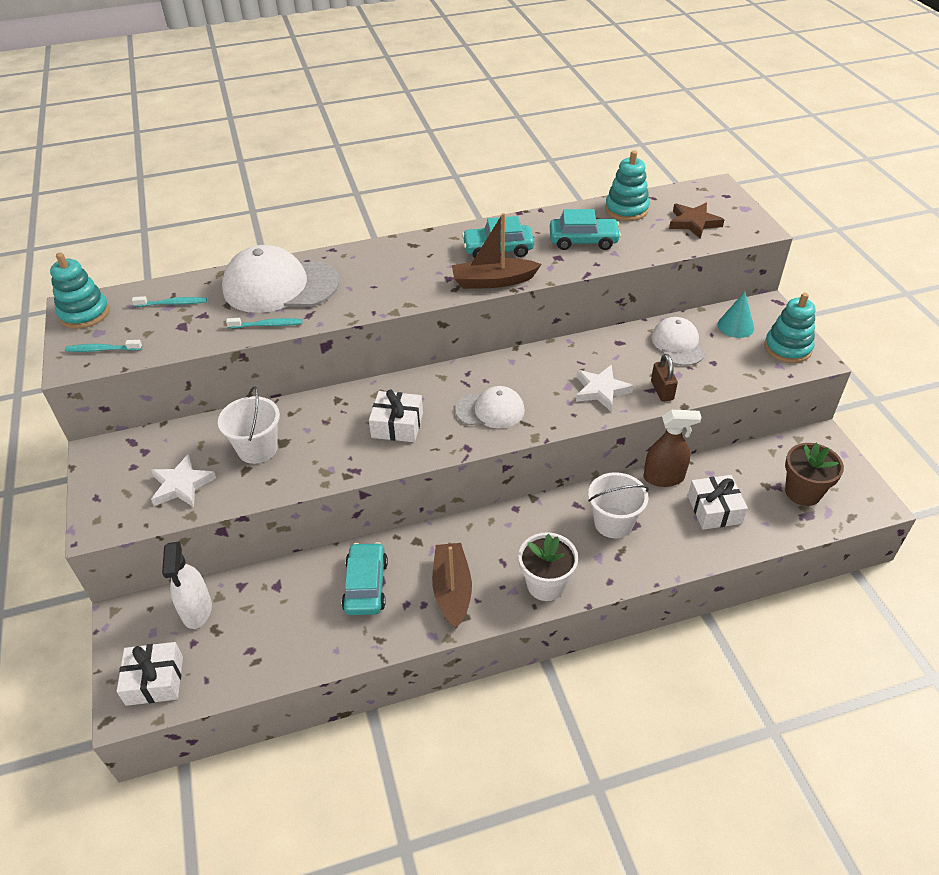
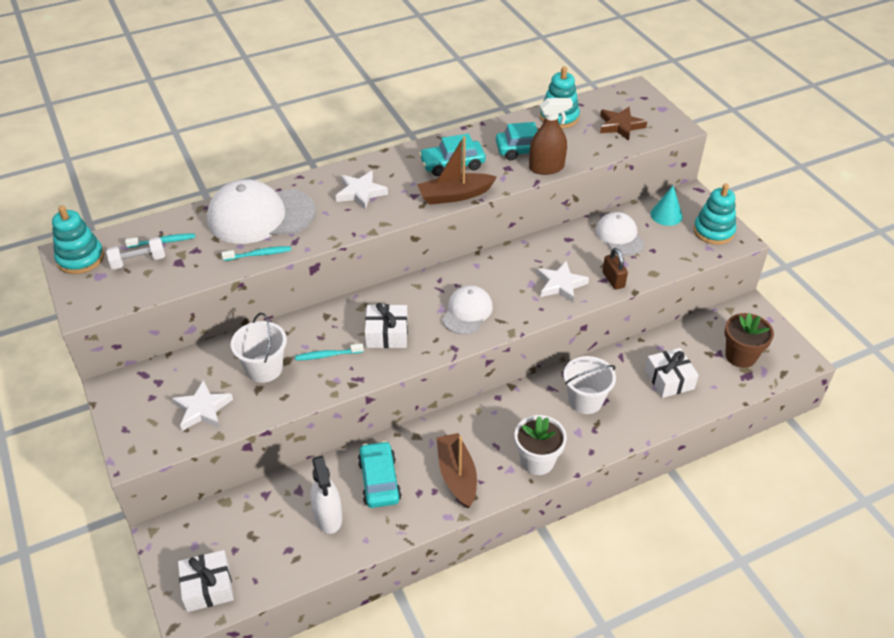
camera: 10 degrees left, 0 degrees up
(102, 350) = (109, 292): turquoise toothbrush -> turquoise toothbrush (327, 355)
(141, 321) = (138, 261): none -> white dumbbell
(197, 610) = (230, 521): white spray bottle -> white spray bottle (328, 517)
(392, 270) = (360, 192): none -> white star
(490, 410) = (467, 312): white cap -> white cap turned 60 degrees counterclockwise
(663, 477) = (621, 356): brown spray bottle -> brown spray bottle (546, 168)

